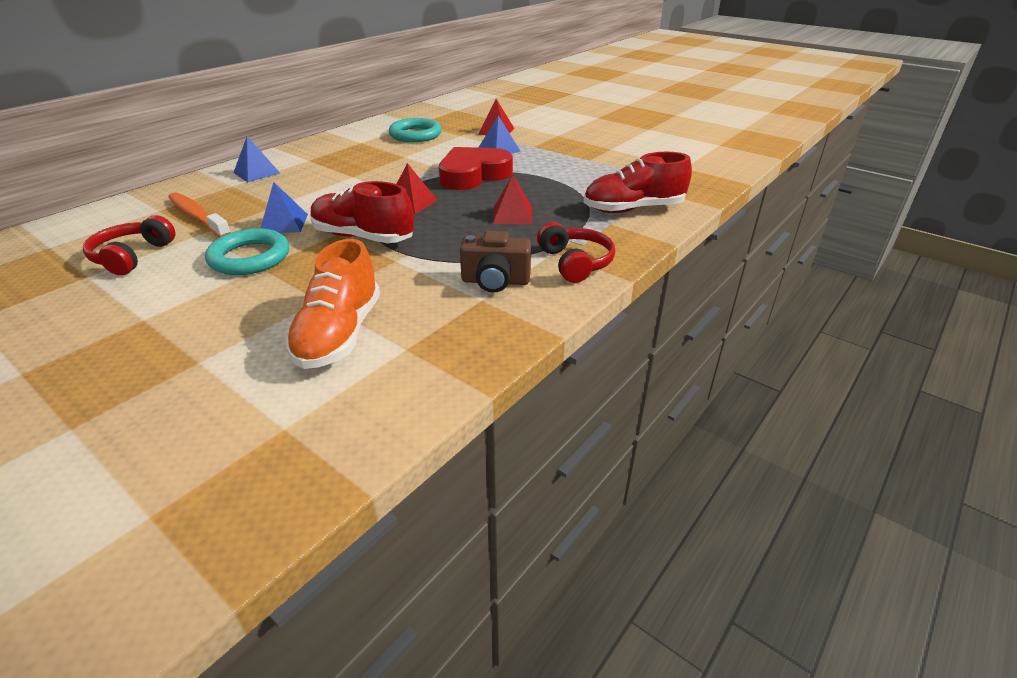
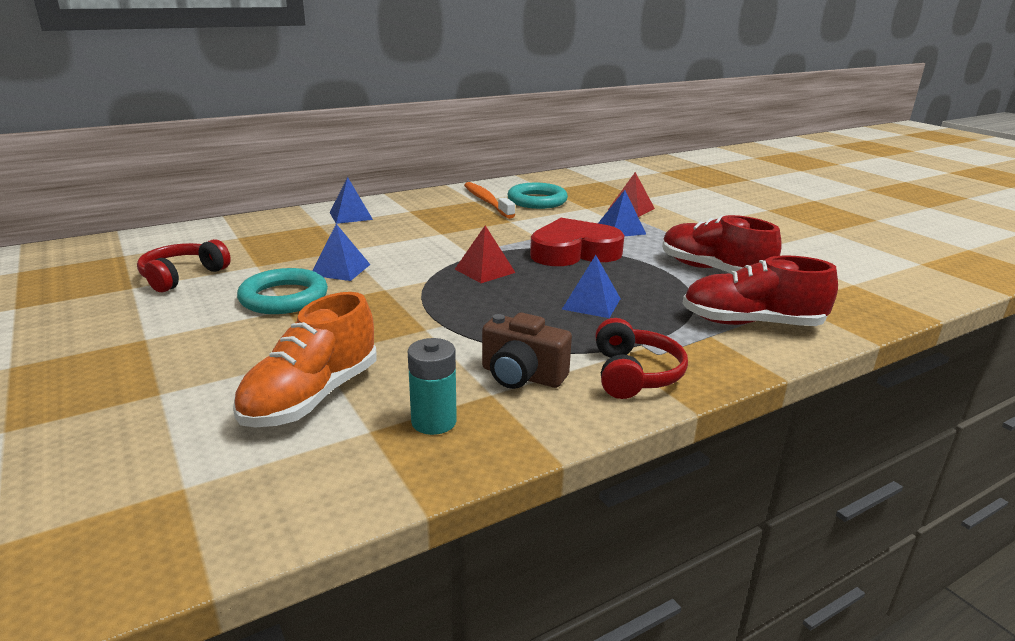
camera: 20 degrees right, 10 degrees down
(198, 216) = (267, 249): orange toothbrush -> orange toothbrush (487, 201)
(363, 237) = (409, 298): red shoe -> red shoe (713, 270)
(451, 330) = (434, 421): none -> turquoise battery
(512, 215) = (591, 303): red pyramid -> blue pyramid

